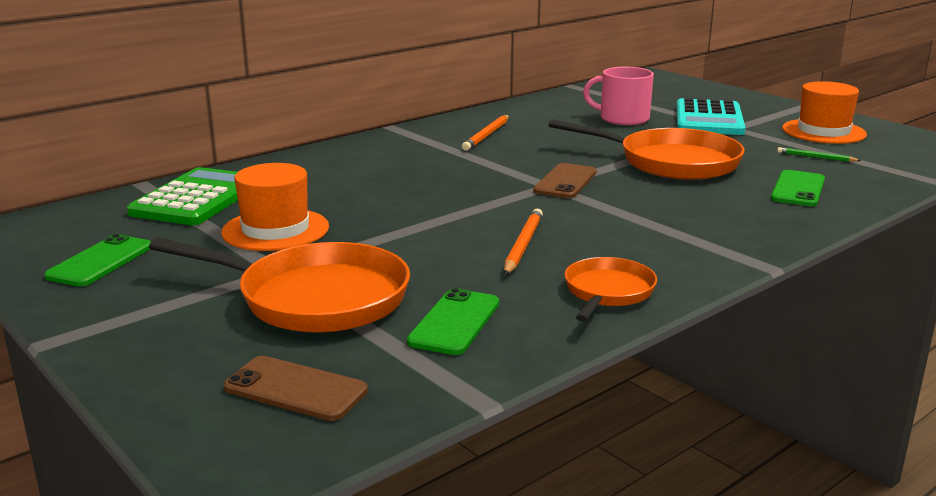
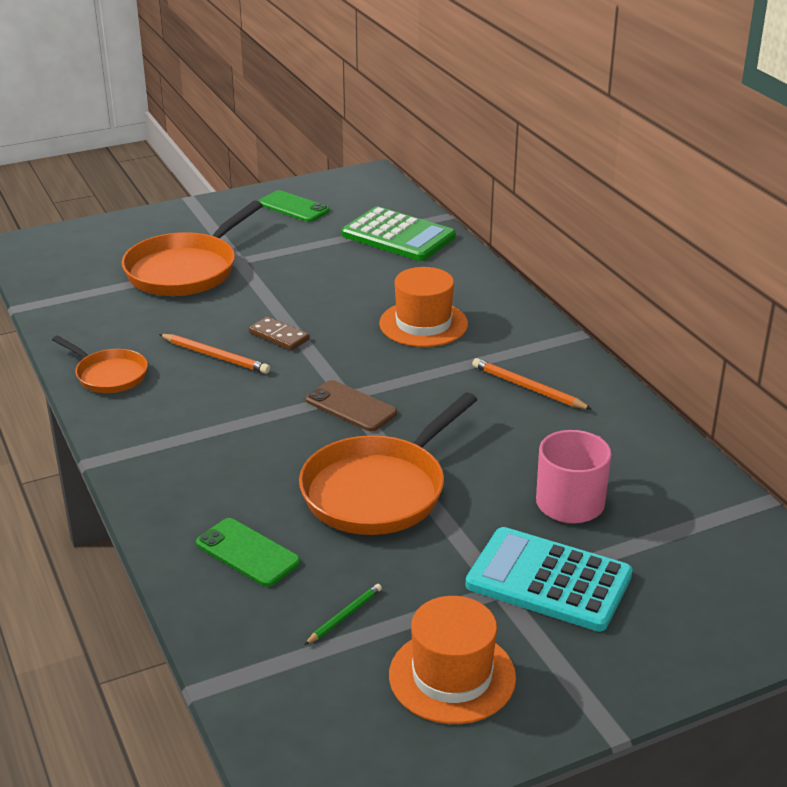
camera: 105 degrees right, 10 degrees up
(275, 230) = (313, 262): orange hat -> orange hat (423, 324)
(295, 389) = (79, 259): brown phone -> none
(454, 322) = (114, 311): green phone -> none
(460, 223) = (279, 336): none -> brown domino

